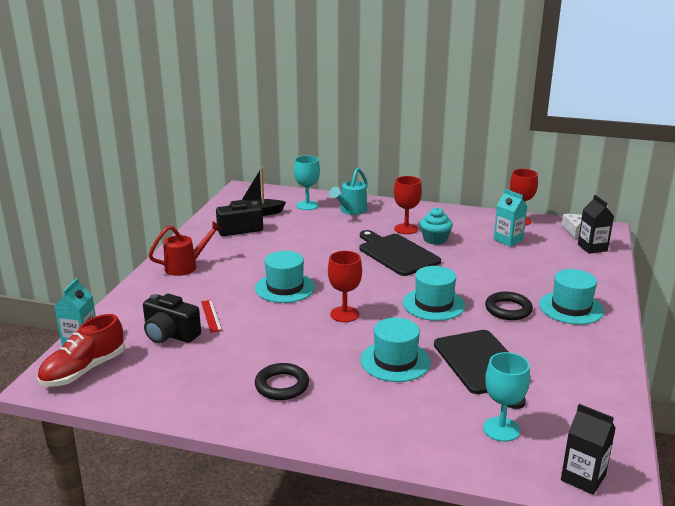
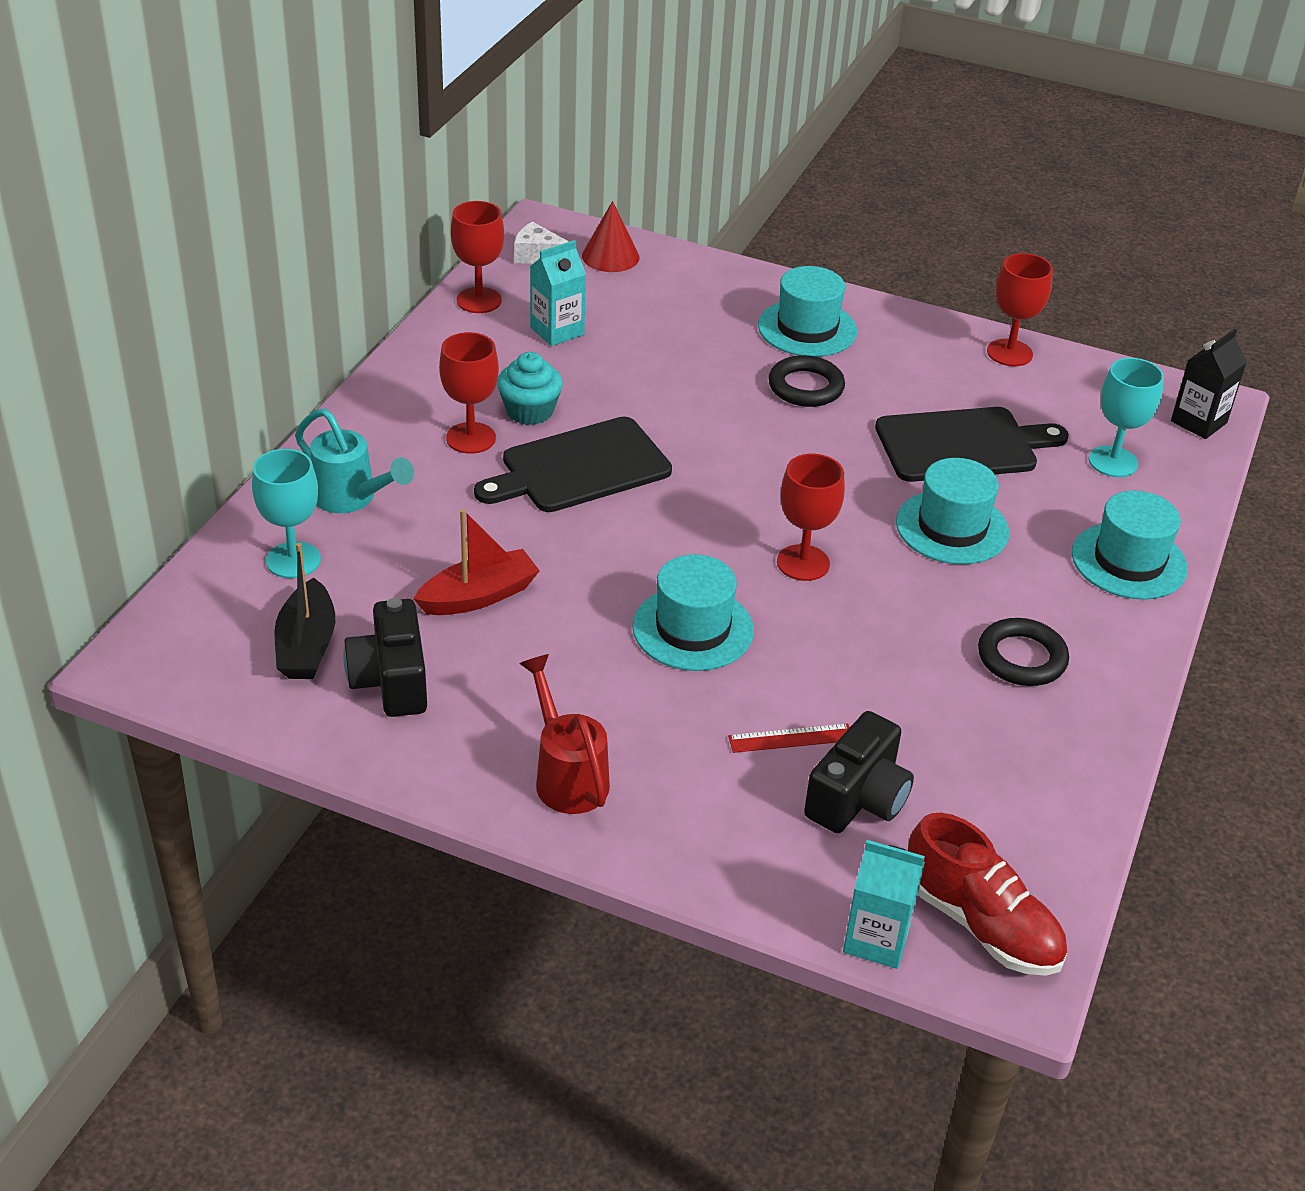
camera: 85 degrees left, 15 degrees up
(295, 240) = (479, 596): none -> red boat
(433, 304) = (780, 458): turquoise hat -> turquoise hat (1129, 561)
(592, 248) = (610, 256): black carton -> red cone
(607, 385) = (1009, 353): none -> red goblet

